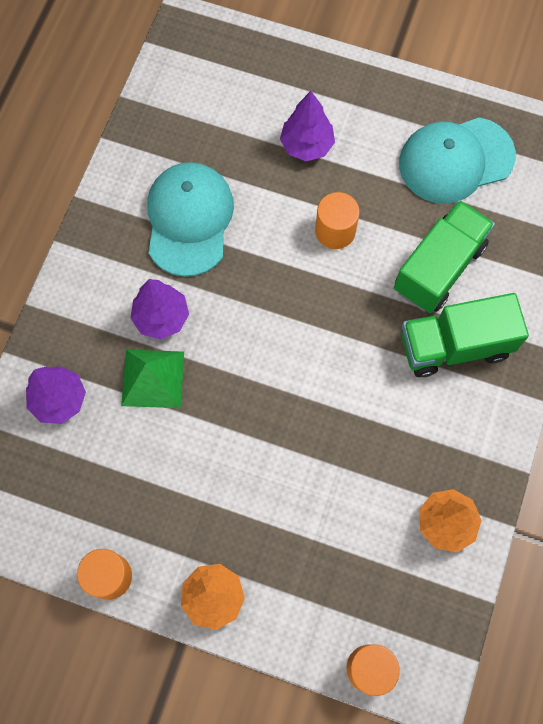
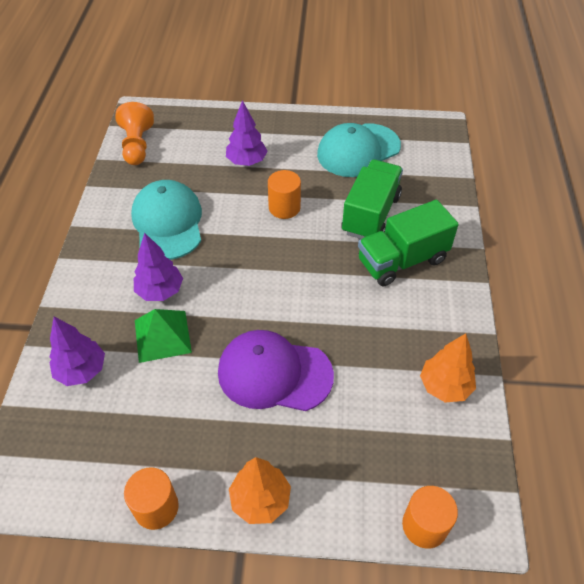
camera: 15 degrees left, 20 degrees down
(174, 85) = (137, 146): none -> orange pawn
(264, 457) = (274, 373): none -> purple cap

